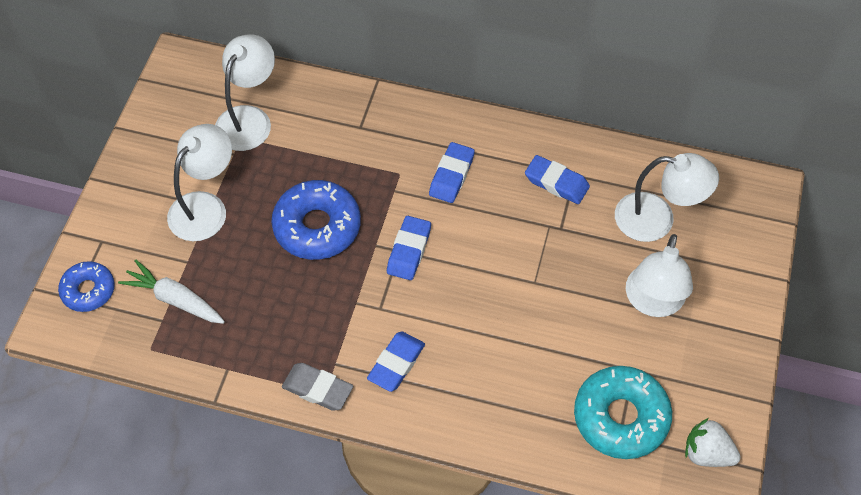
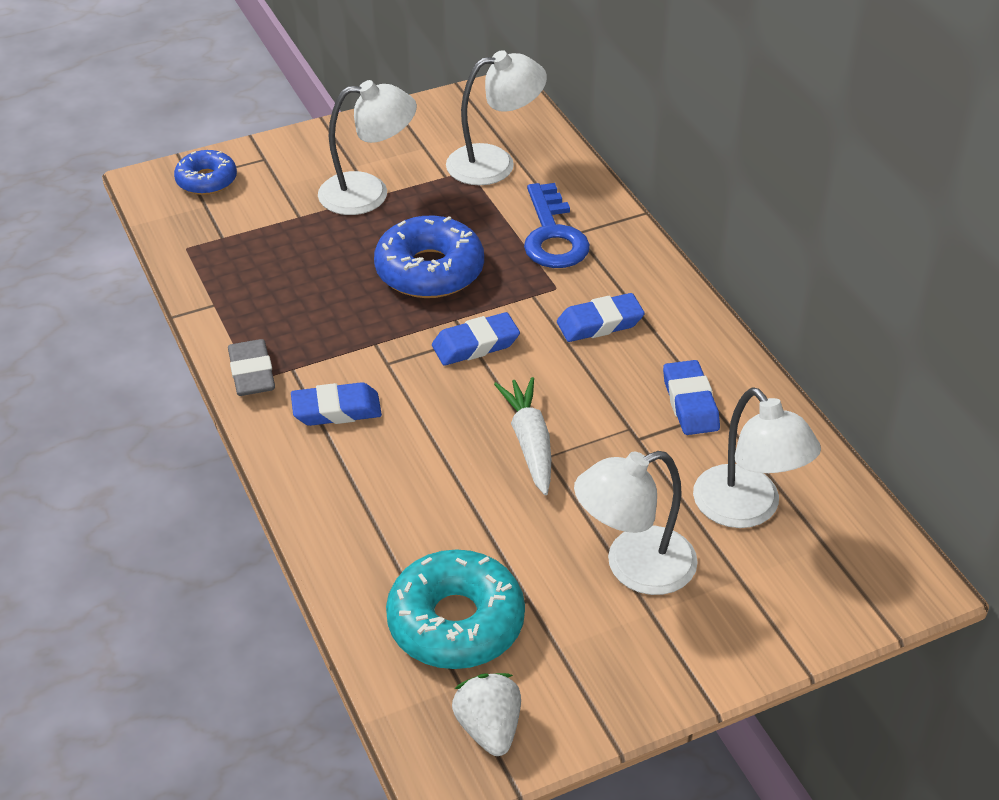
camera: 50 degrees right, 15 degrees down
(175, 299) = (252, 232): white carrot -> white carrot (529, 443)
(350, 140) = (552, 235): none -> blue key

